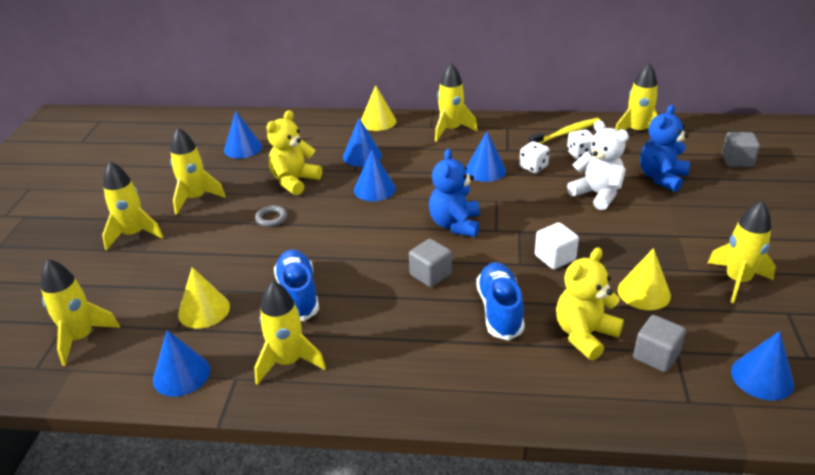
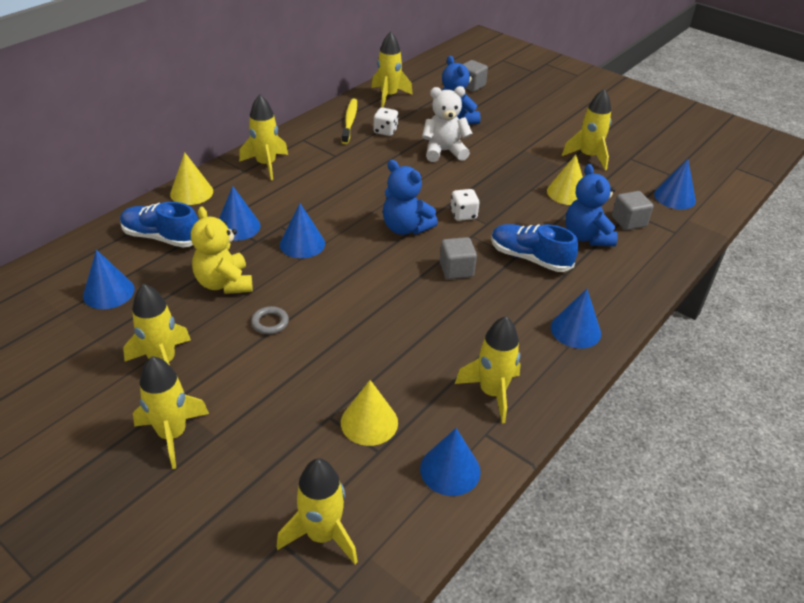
camera: 60 degrees left, 5 degrees up
(298, 295) = (408, 352): blue shoe -> blue shoe (162, 237)
(485, 170) = (350, 179): blue cone -> blue cone (575, 330)
(533, 167) = (375, 157): white dice -> white dice (463, 215)
(555, 258) = (496, 206): white cube -> none
(584, 335) = (586, 237): yellow teddy bear -> blue teddy bear

